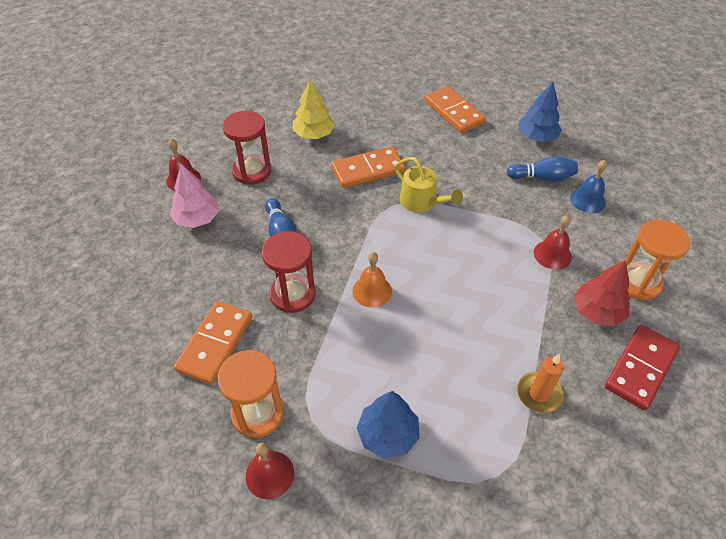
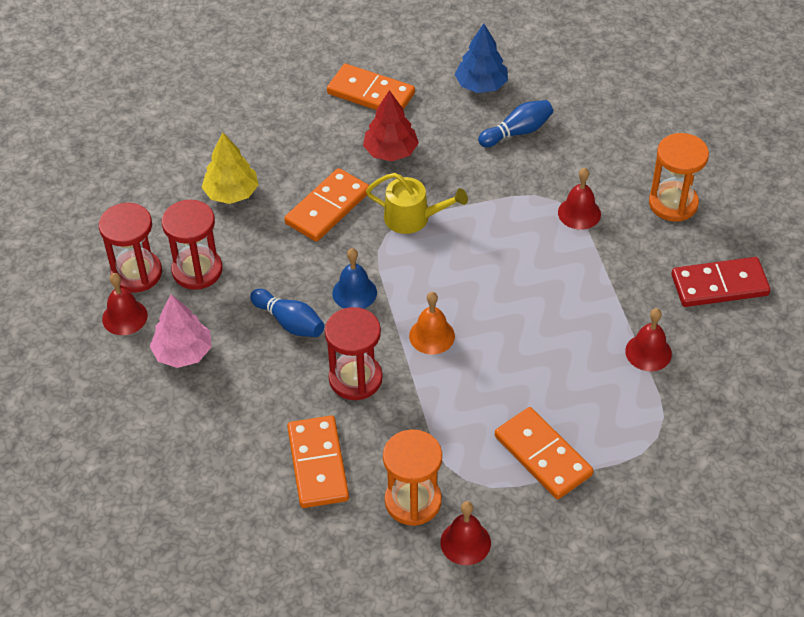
camera: 30 degrees left, 0 degrees up
(214, 156) = (137, 273): none -> red hourglass
(387, 435) = (543, 455): blue tree -> orange domino
(539, 394) = (648, 352): orange candle -> red bell
(587, 200) = (577, 137): blue bell -> blue bell (354, 292)
(597, 312) = (653, 251): red tree -> red tree (390, 151)
(640, 369) = (719, 285): red domino -> red domino turned 75 degrees clockwise

